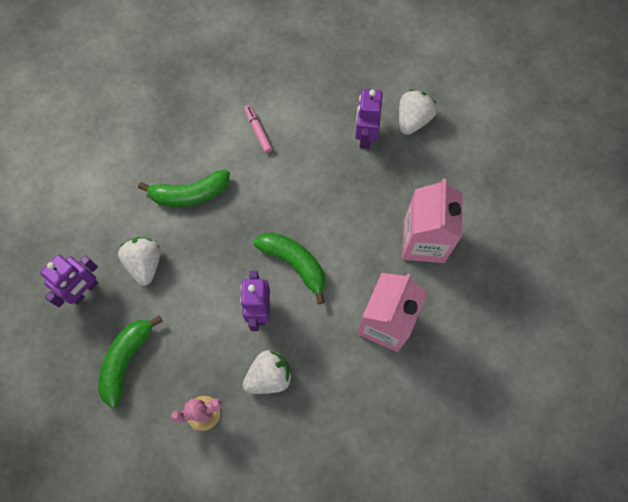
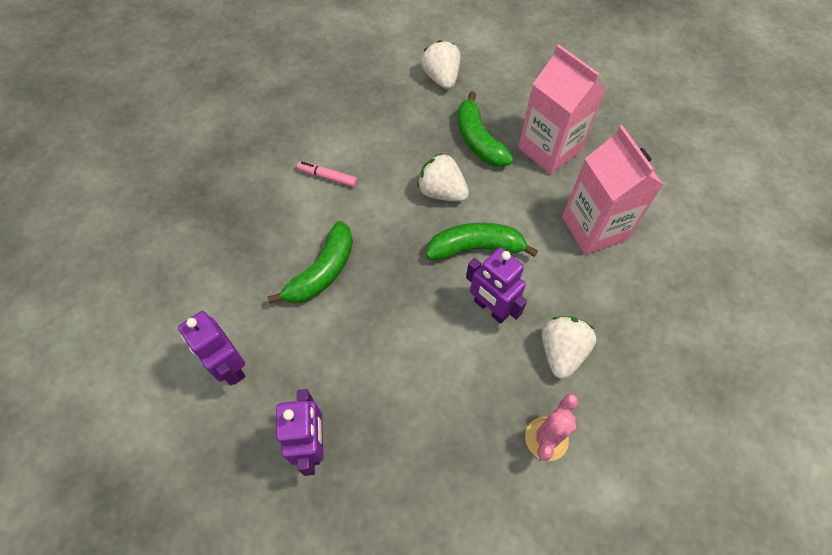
camera: 45 degrees left, 10 degrees down
(126, 360) = (425, 465): green banana -> green banana (478, 140)
(145, 263) = (346, 365): white strawberry -> white strawberry (442, 192)
(365, 136) = (419, 115): purple robot -> purple robot (230, 367)

